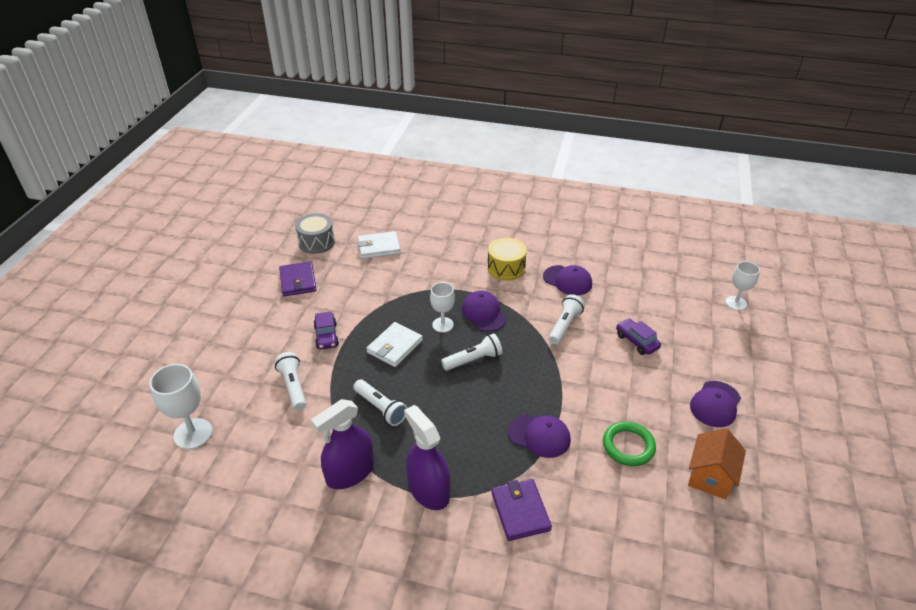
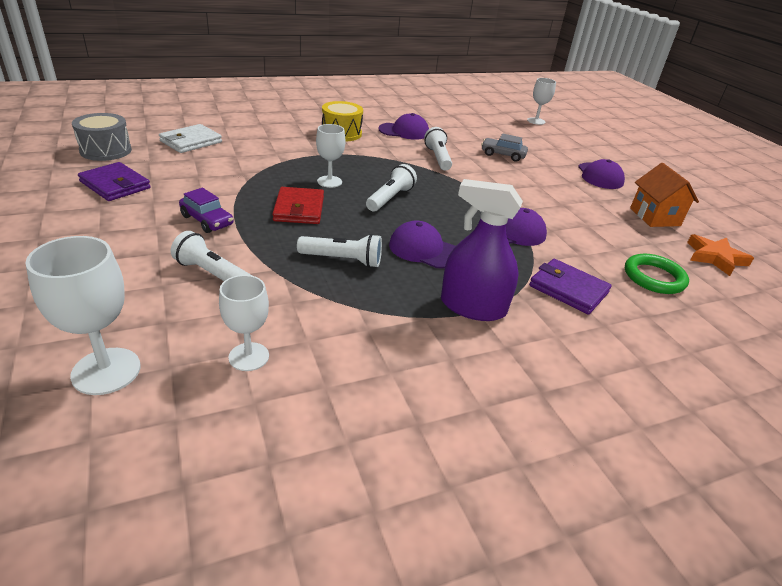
camera: 40 degrees left, 5 degrees down
(262, 459) = (249, 357): none -> white goblet
(350, 472) = (375, 325): purple spray bottle -> none
(395, 346) = (299, 209): white wallet -> red wallet
(483, 313) = (359, 165): purple cap -> purple cap (424, 250)
(628, 446) = (582, 217): green ring -> green ring (654, 277)
(636, 341) = (502, 155): purple car -> grey car
(711, 549) = (715, 257): none -> orange star

